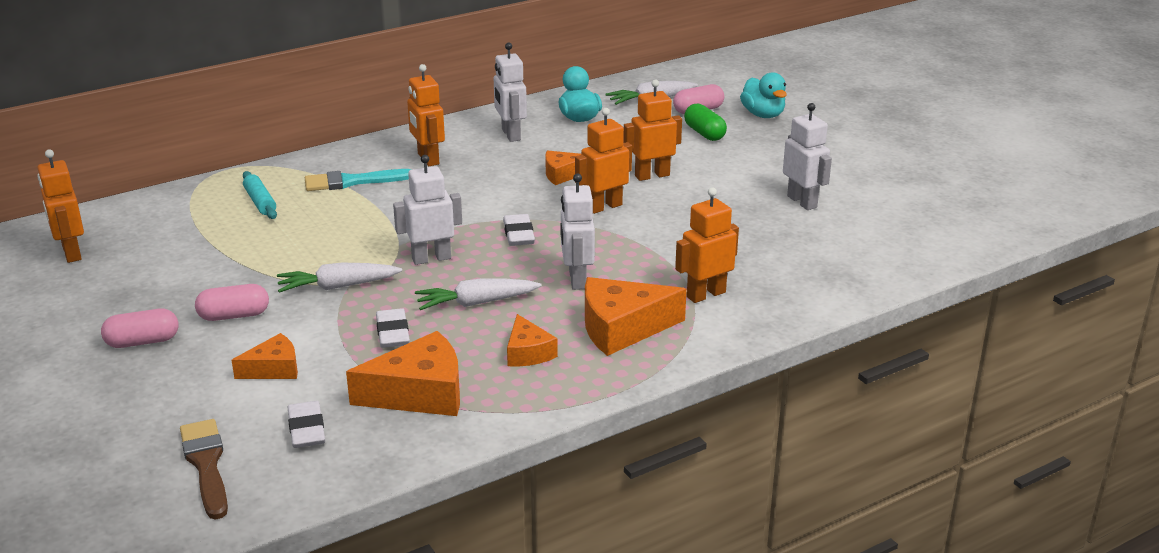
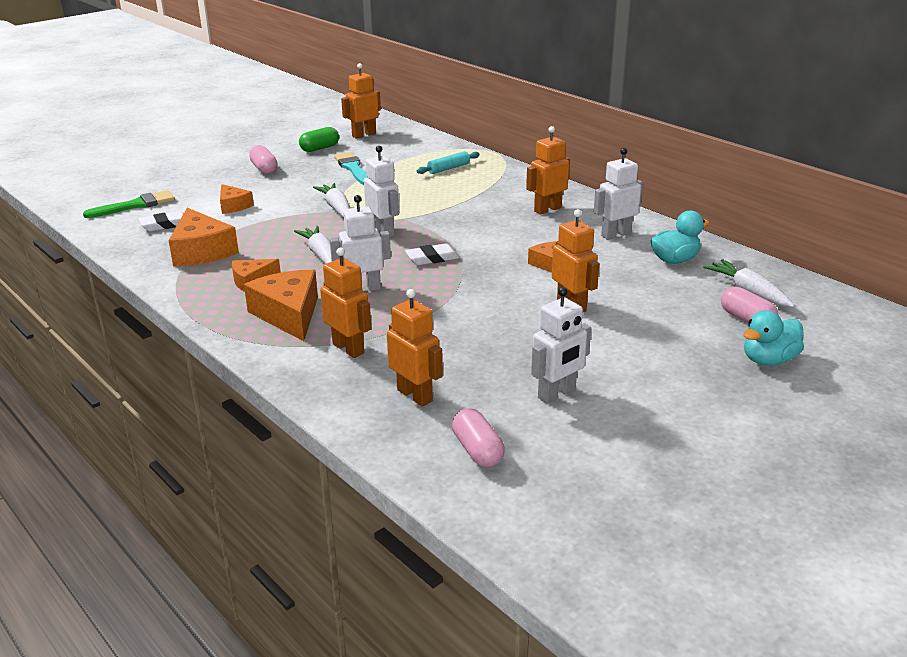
camera: 80 degrees right, 0 degrees up
(206, 464) = (135, 205): brown brush -> green brush
(234, 315) = (296, 186): pink capsule -> pink capsule (477, 450)
(352, 182) = (493, 190): turquoise brush -> turquoise brush (353, 168)
(393, 333) = (277, 233): white eraser -> none
(604, 207) = (496, 288): orange robot -> orange robot (415, 395)
(704, 133) = (689, 327): green capsule -> green capsule (319, 148)

